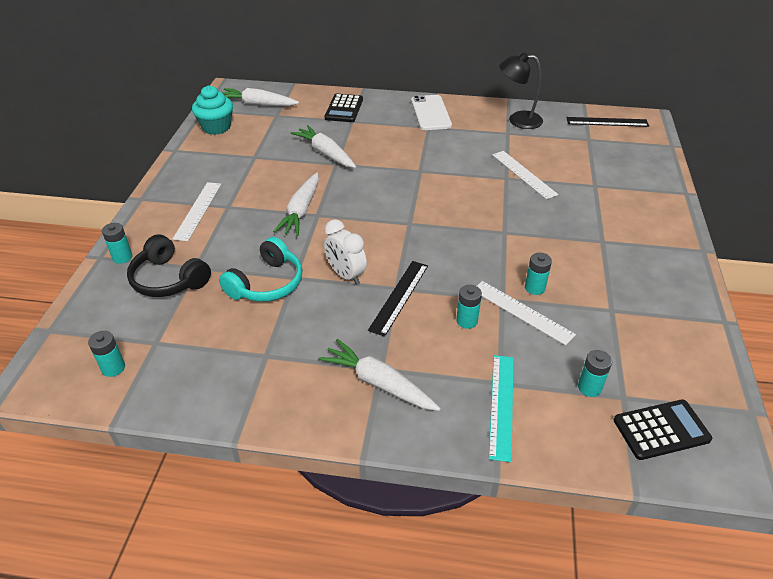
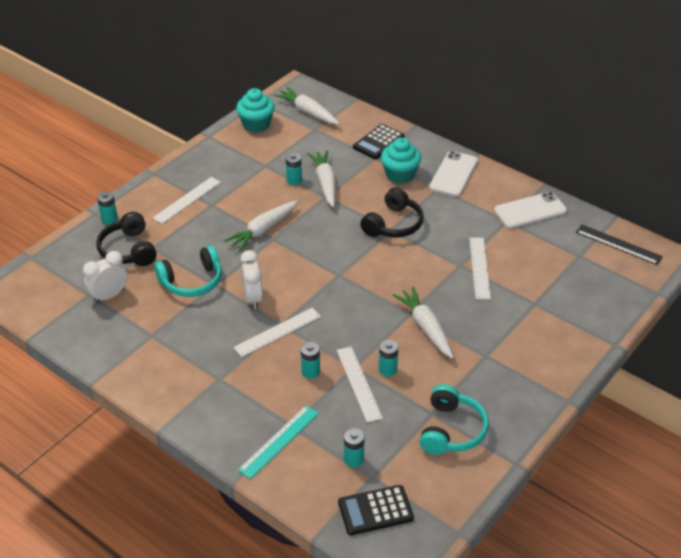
camera: 30 degrees right, 0 degrees up
(113, 368) = (52, 301): turquoise battery -> turquoise battery (294, 180)
(182, 334) = (109, 296): none -> white clock
(379, 383) = (210, 388): white carrot -> white carrot (425, 327)
(386, 127) = (400, 175): none -> turquoise cupcake
(399, 297) = (277, 332): black ruler -> white ruler
(418, 166) = (393, 224): none -> black headphones
(518, 120) = (530, 210): black lamp -> white phone
(643, 317) = (451, 430): none -> turquoise headphones
(661, 430) = (375, 510): black calculator -> black calculator turned 150 degrees clockwise

